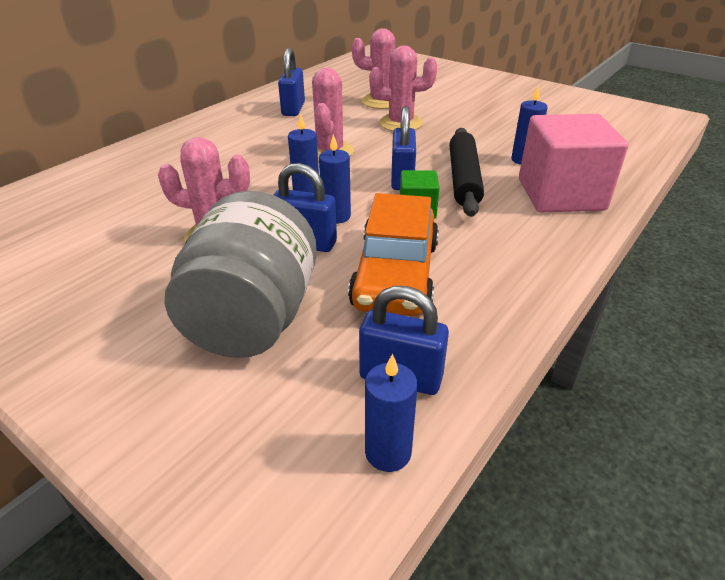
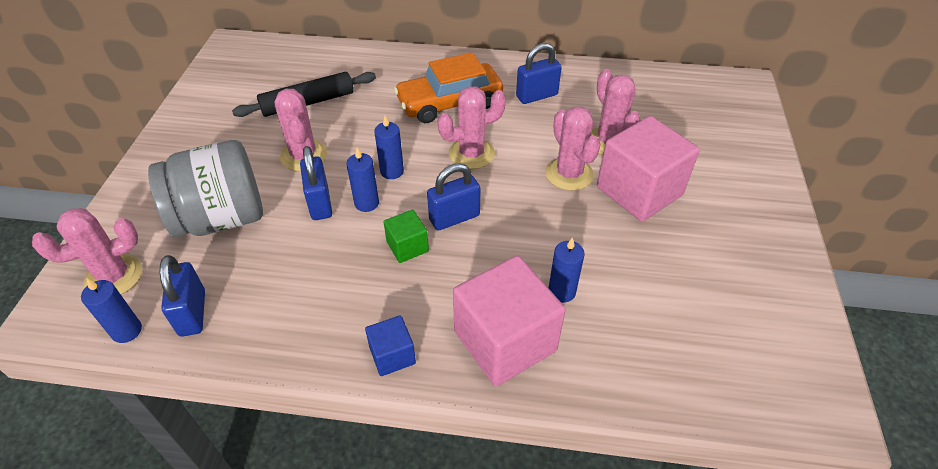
camera: 60 degrees right, 10 degrees up
(265, 451) = (114, 276): none -> pink cactus
(395, 274) = (305, 268): orange car -> orange car (449, 103)
(444, 107) = (639, 191): none -> pink cube
(464, 179) = (485, 259): black rolling pin -> black rolling pin (308, 103)
(547, 250) = (392, 355): none -> blue cube

